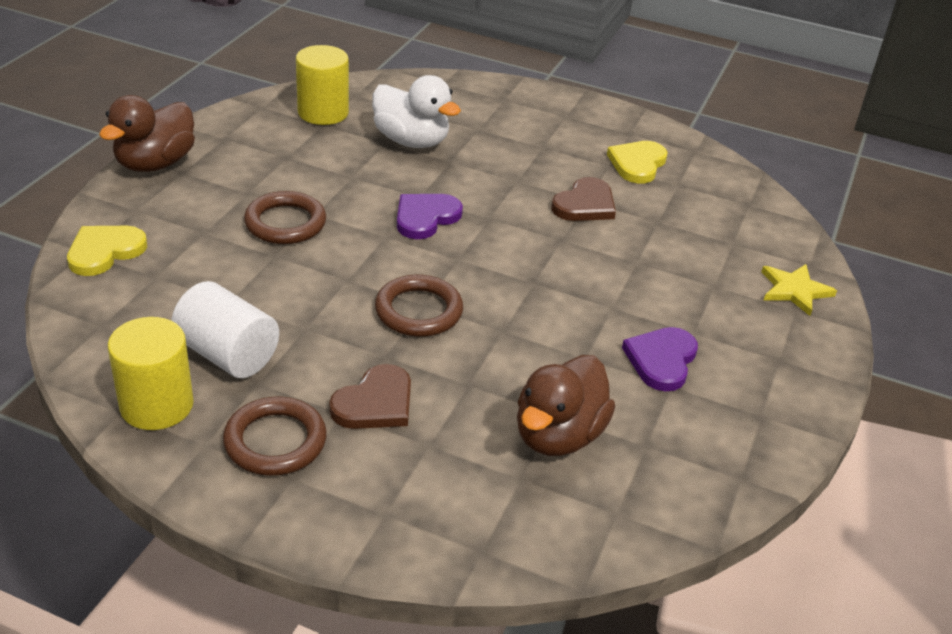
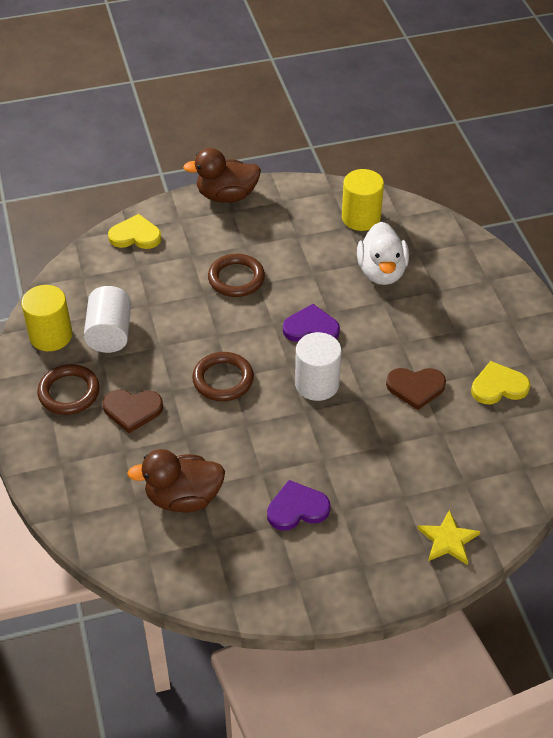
camera: 55 degrees right, 10 degrees up
(506, 255) = (317, 384): none -> white cylinder

